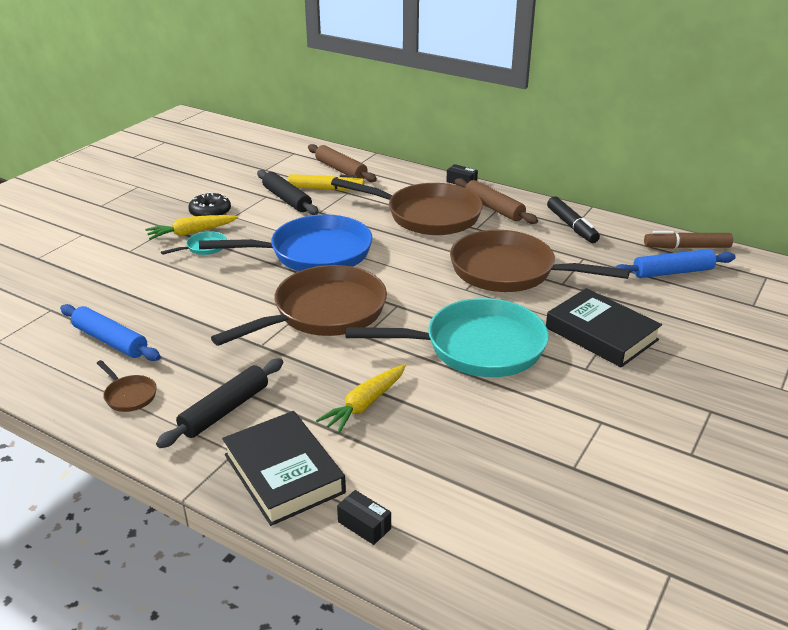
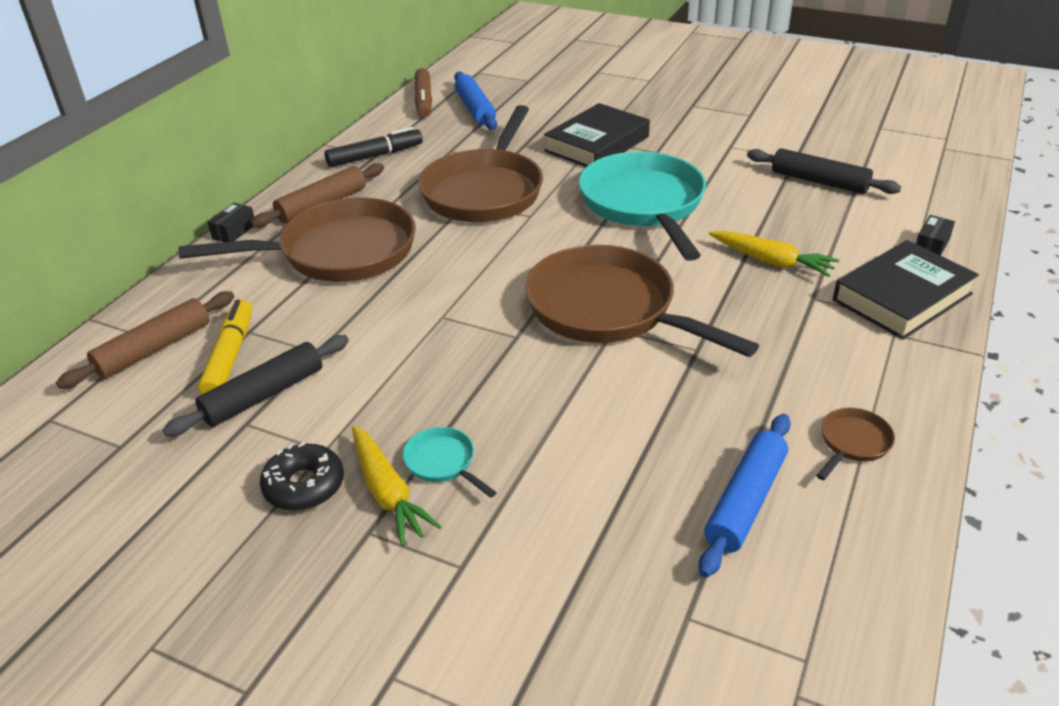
camera: 95 degrees left, 5 degrees up
(225, 410) = (833, 354): black rolling pin -> black rolling pin (819, 181)
(314, 253) = (454, 339): blue pan -> none
(427, 215) = (339, 252): brown pan -> brown pan turned 60 degrees clockwise

